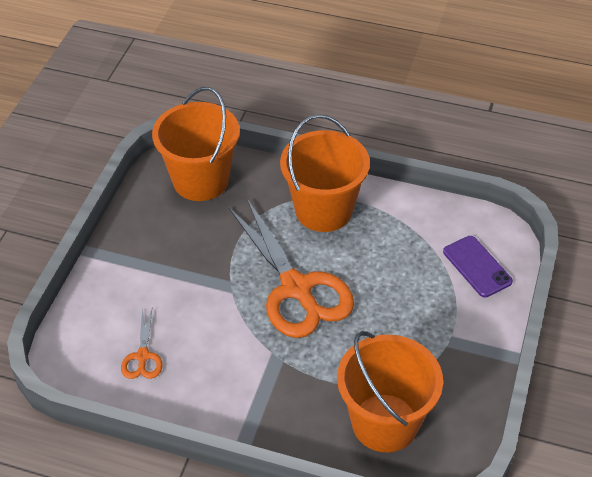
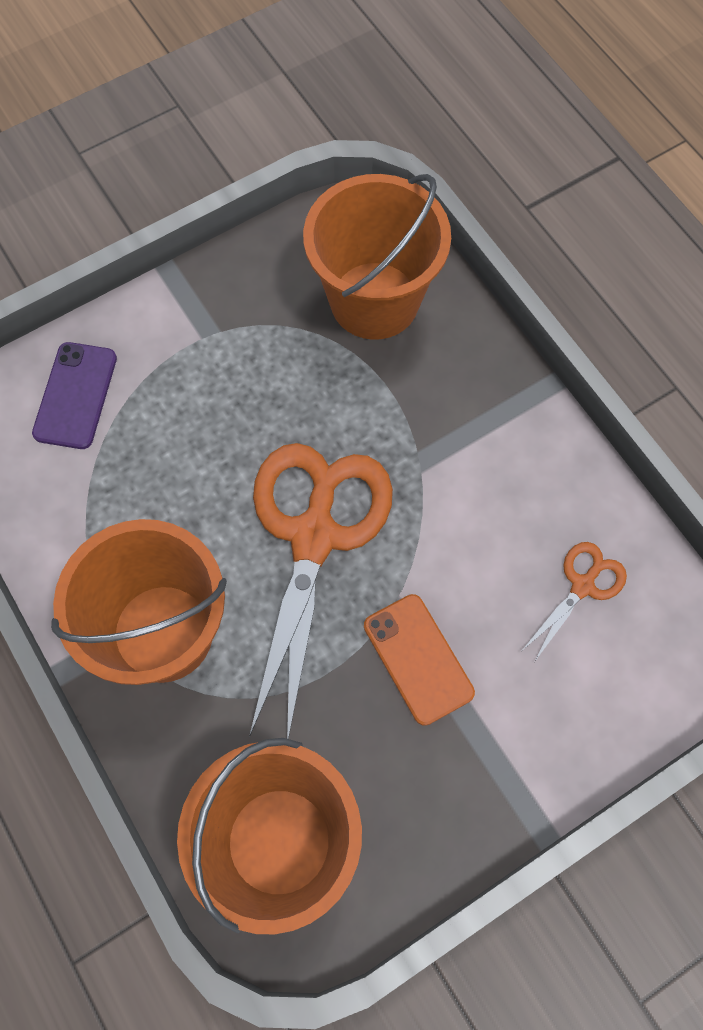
camera: 140 degrees left, 20 degrees up
(199, 274) = (418, 659): none -> orange phone

